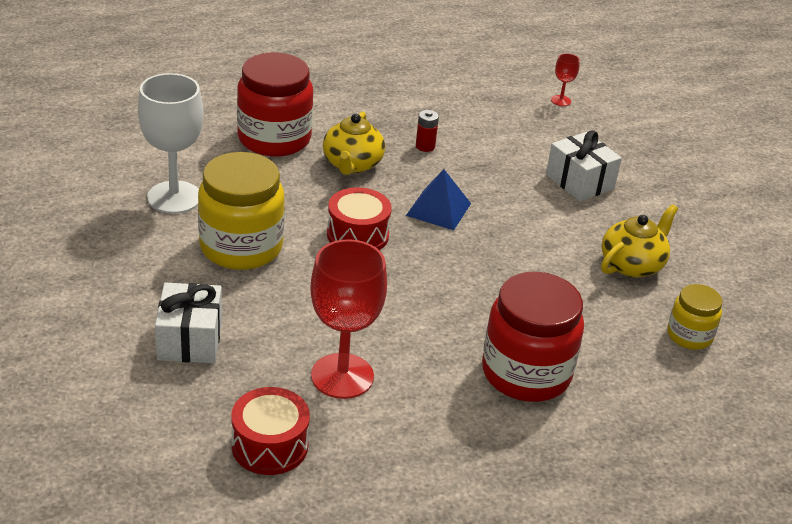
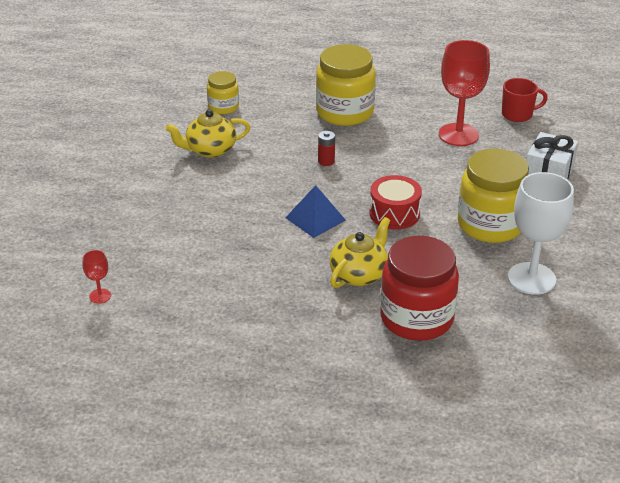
camera: 150 degrees left, 0 degrees up
(270, 446) = (517, 114): red drum -> red mug
(425, 146) = (279, 277): red battery -> red battery (326, 161)
(526, 373) = (345, 112): red jar -> yellow jar
(579, 182) = (177, 214): white gift -> none

